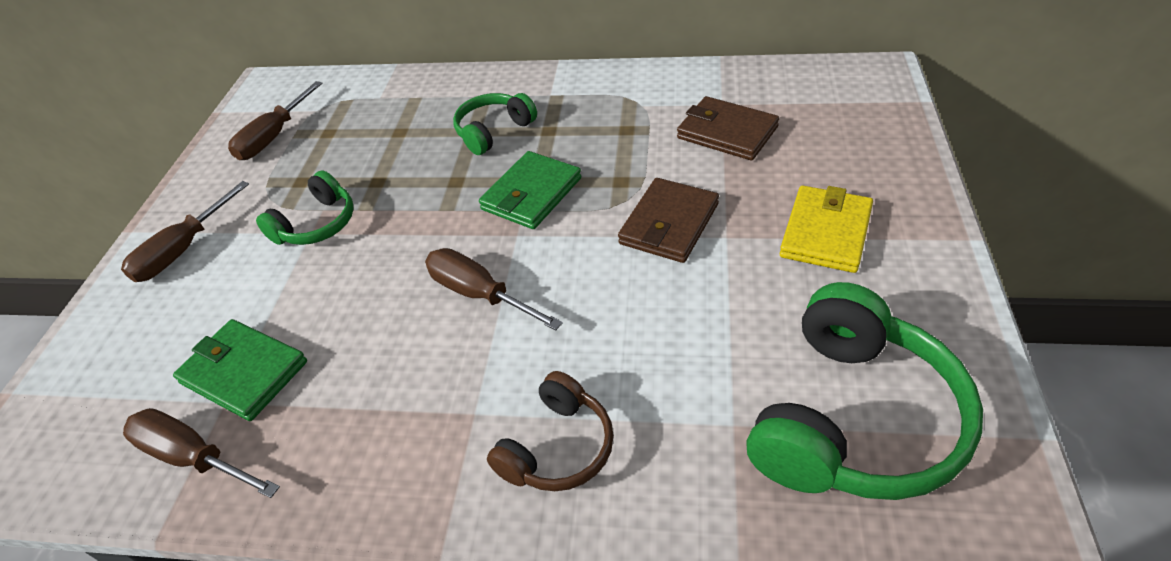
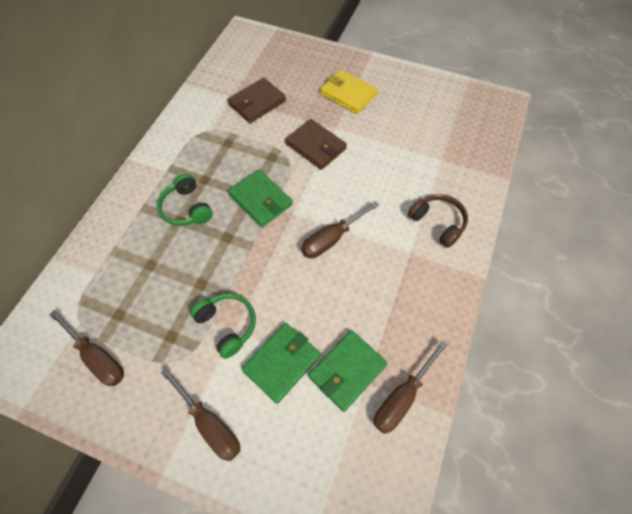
camera: 80 degrees left, 15 degrees up
(261, 294) = (282, 362): none -> green wallet
(853, 419) = (449, 123): green headphones -> none

